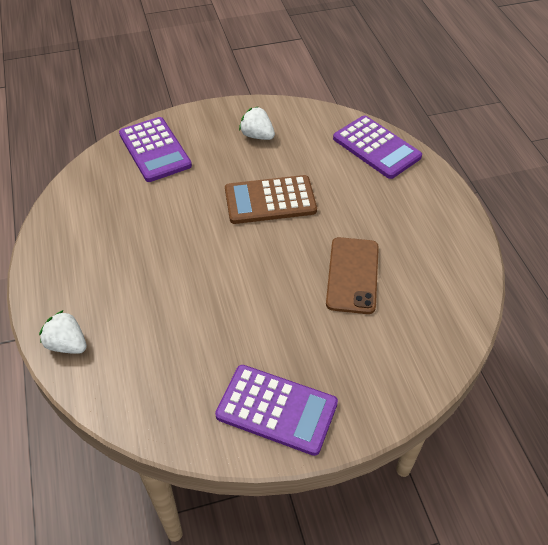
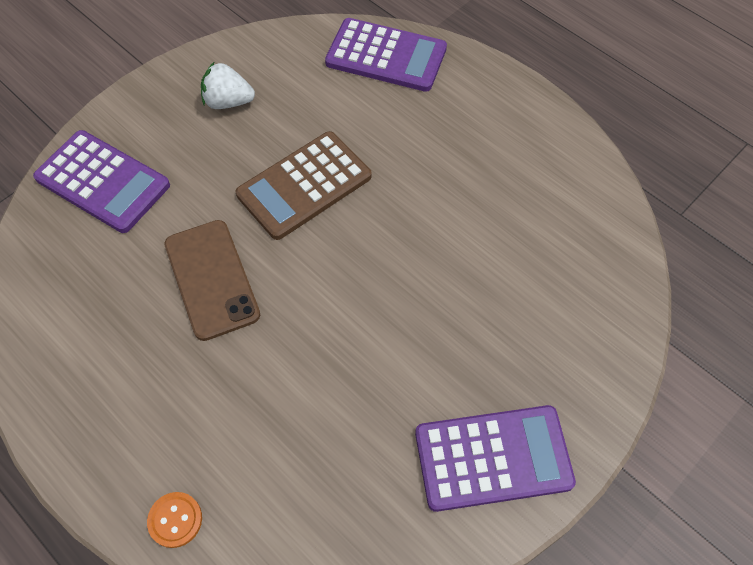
camera: 30 degrees left, 10 degrees up
(67, 344) = (175, 520): white strawberry -> orange button
(352, 275) = (466, 239): brown phone -> brown phone (211, 279)

